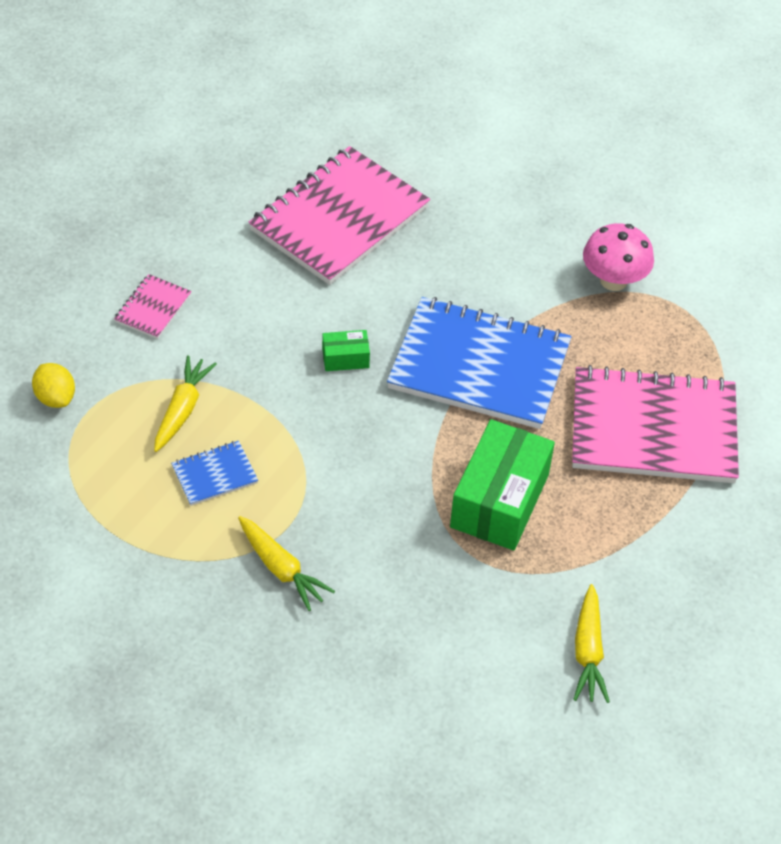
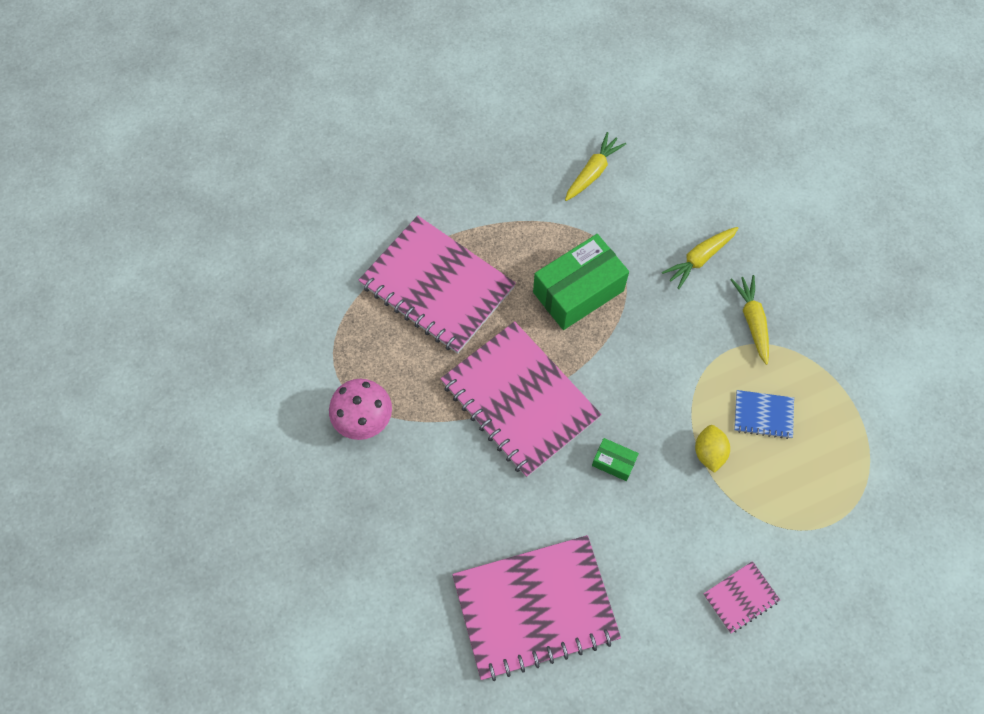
camera: 145 degrees left, 15 degrees up
(55, 397) = (855, 549): yellow lemon -> yellow lemon (709, 453)
(182, 410) = (761, 484): yellow carrot -> yellow carrot (699, 259)
(479, 366) = (519, 400): blue notebook -> pink notebook

